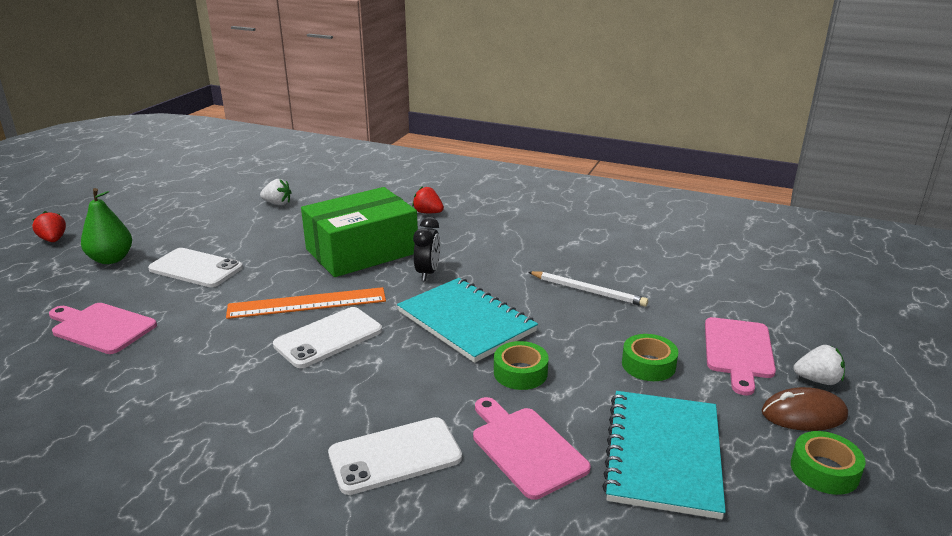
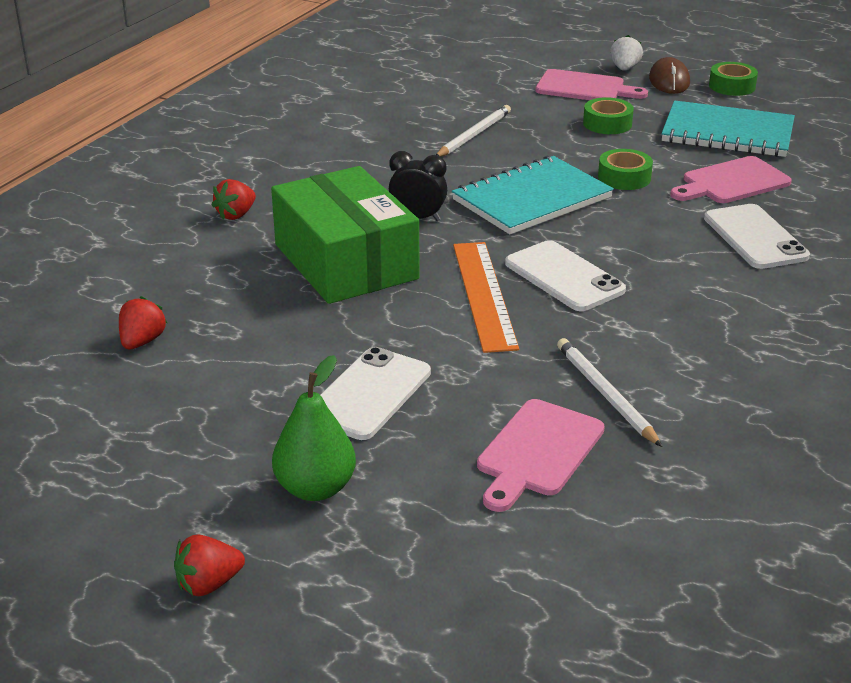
camera: 85 degrees left, 5 degrees up
(153, 355) = (605, 394): none -> white pencil
(277, 203) = (142, 341): white strawberry -> red strawberry

